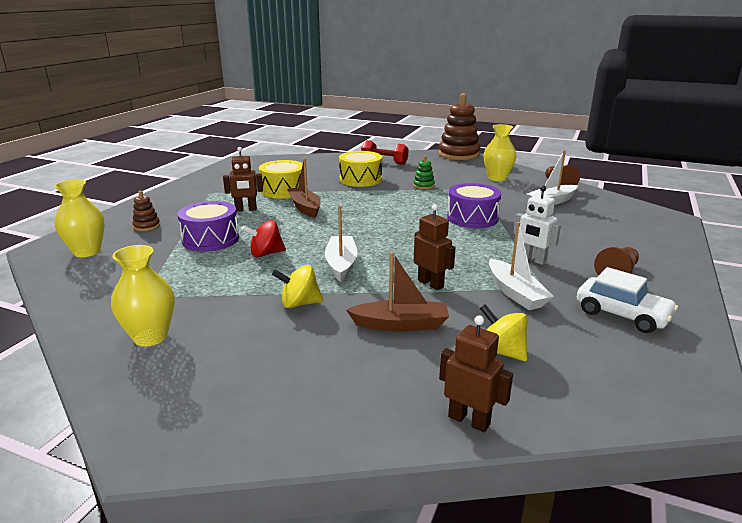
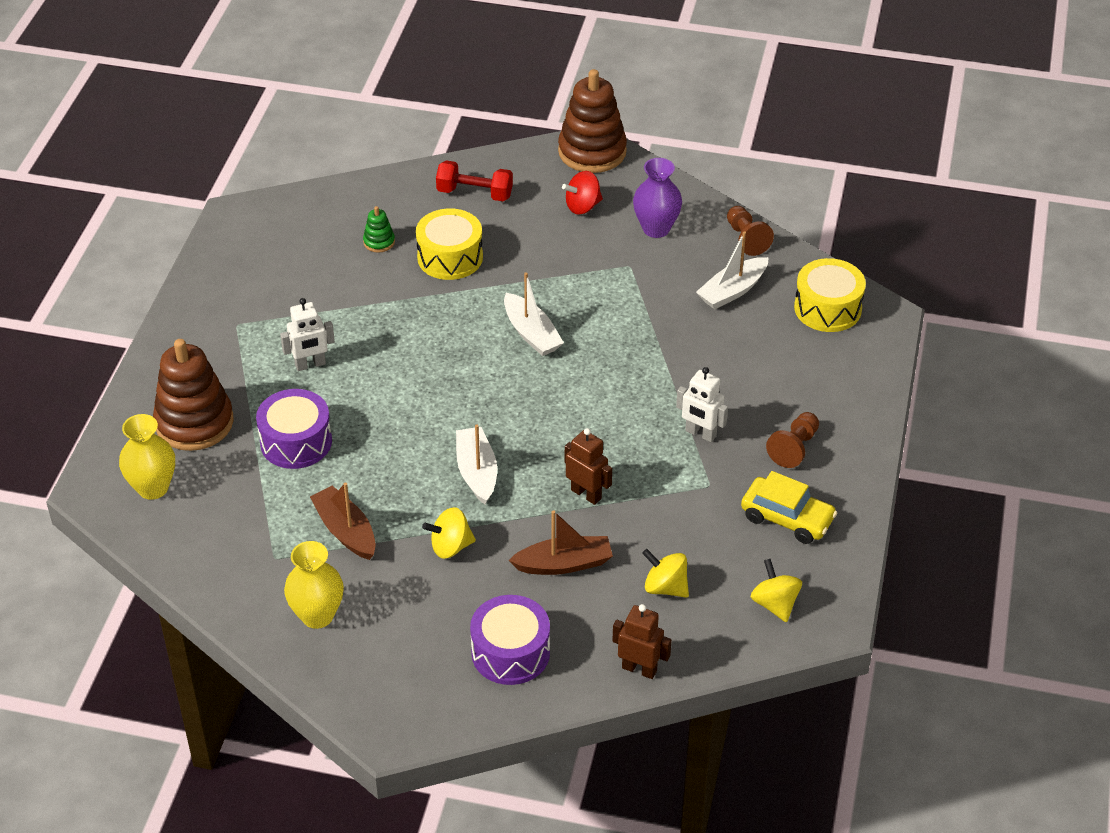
camera: 10 degrees left, 20 degrees up
(147, 226) = (194, 422): brown stacking toy -> brown stacking toy, size x2.27
(246, 209) = (310, 365): brown robot -> white robot
(266, 254) = (379, 463): red spinning top -> red spinning top (582, 206)
(283, 190) = (343, 305): yellow drum -> yellow drum (827, 308)
(305, 207) = (391, 349): brown boat -> brown boat (345, 531)
(423, 186) = (548, 266): green stacking toy -> green stacking toy (379, 242)
(472, 218) = (625, 348): purple drum -> purple drum (510, 652)
(497, 178) = (656, 229): yellow vase -> purple vase
(515, 293) = (679, 498): white boat -> white boat (531, 334)
(622, 314) = (787, 518): white car -> yellow car
(625, 378) = (775, 604): none -> yellow spinning top

